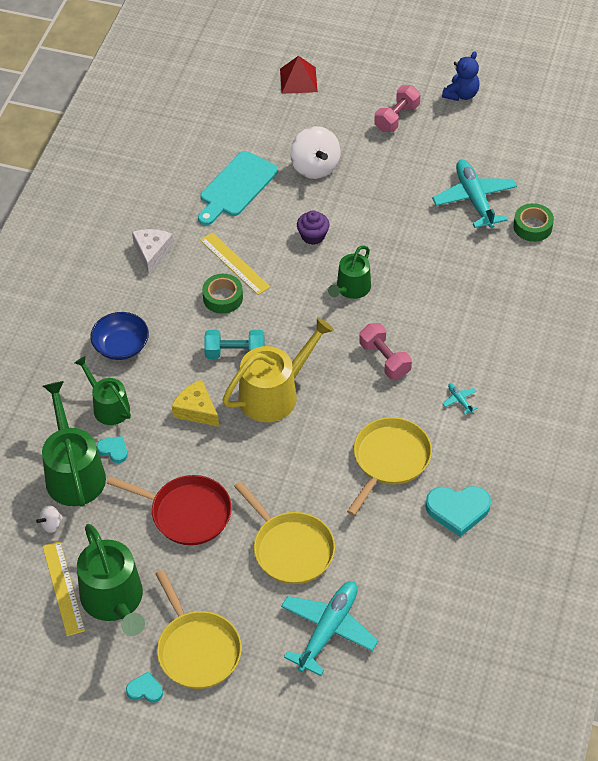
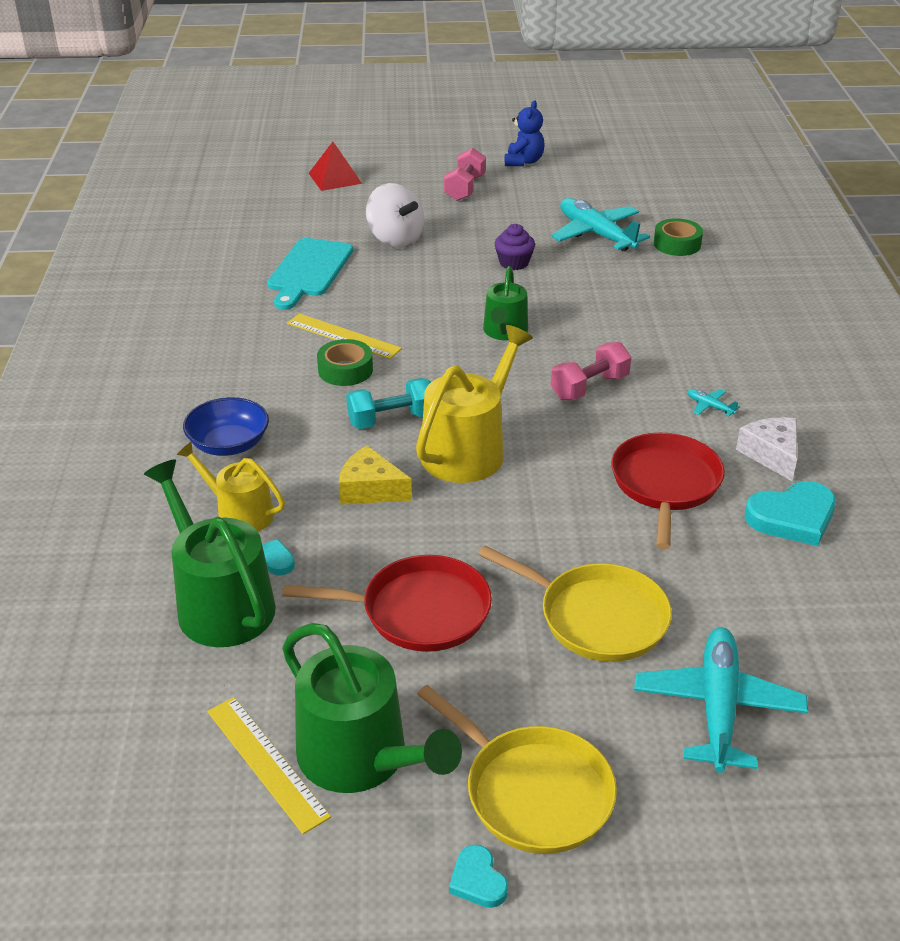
camera: 20 degrees left, 15 degrees down
(51, 525) = (211, 678): white spinning top -> none
(108, 406) = (239, 513): green watering can -> yellow watering can
(145, 690) = (478, 880): turquoise heart -> turquoise heart turned 105 degrees counterclockwise
(152, 252) = (229, 346): white cheese -> white cheese (771, 454)
(313, 236) = (428, 295): purple cupcake -> purple cupcake (514, 263)
(384, 359) = (589, 387): pink dumbbell -> pink dumbbell turned 75 degrees counterclockwise
(389, 459) = (665, 484): yellow pan -> red pan

